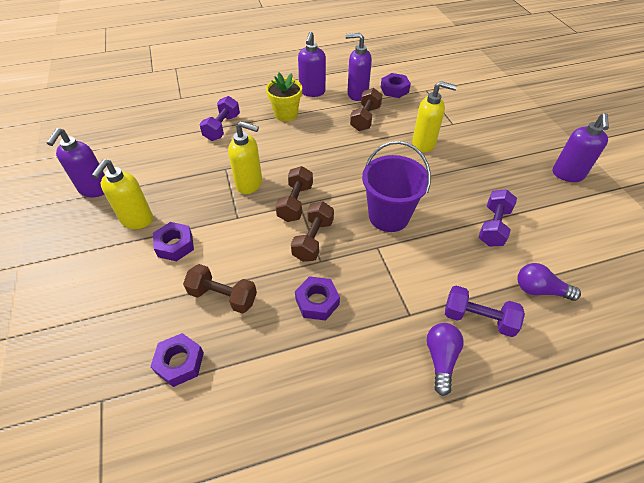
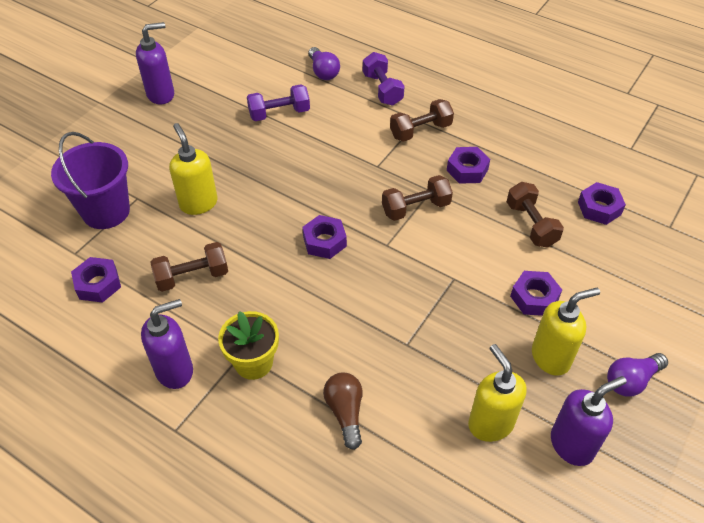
camera: 130 degrees left, 0 degrees up
(222, 127) = (345, 412): purple dumbbell -> brown light bulb
(249, 184) = (404, 303): yellow soap dispenser -> yellow soap dispenser (490, 423)
(295, 203) = (388, 249): brown dumbbell -> brown dumbbell (420, 131)
(334, 178) = (324, 241): none -> purple nut
(357, 94) = (141, 316): purple soap dispenser -> none
(389, 216) = (334, 177): purple bucket -> purple bucket (106, 211)
(441, 359) = (433, 93): purple light bulb -> purple light bulb (631, 380)

